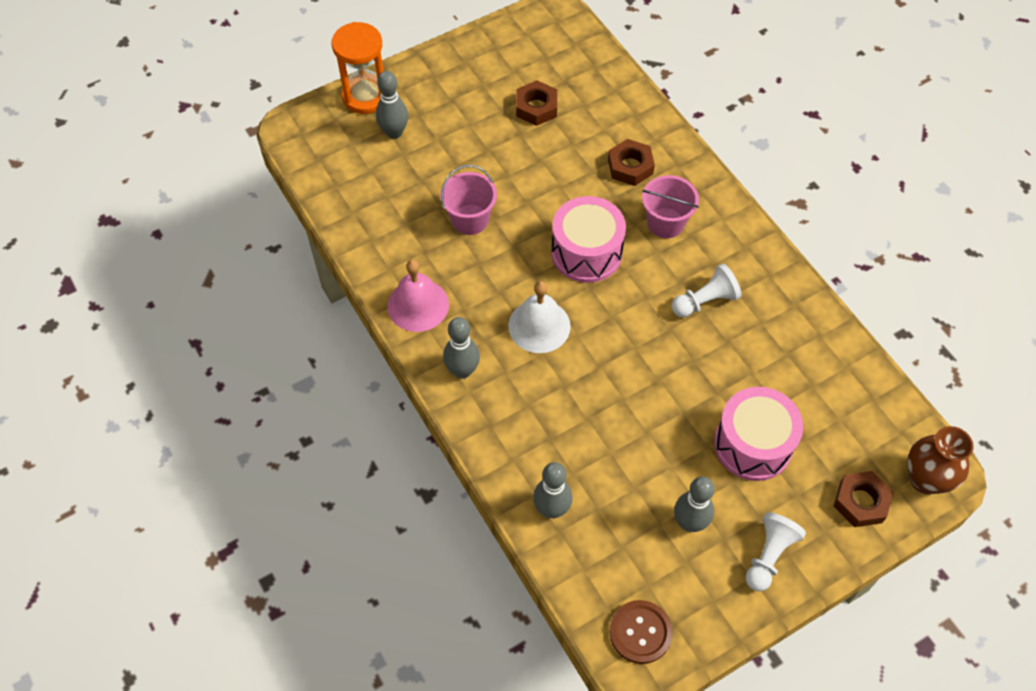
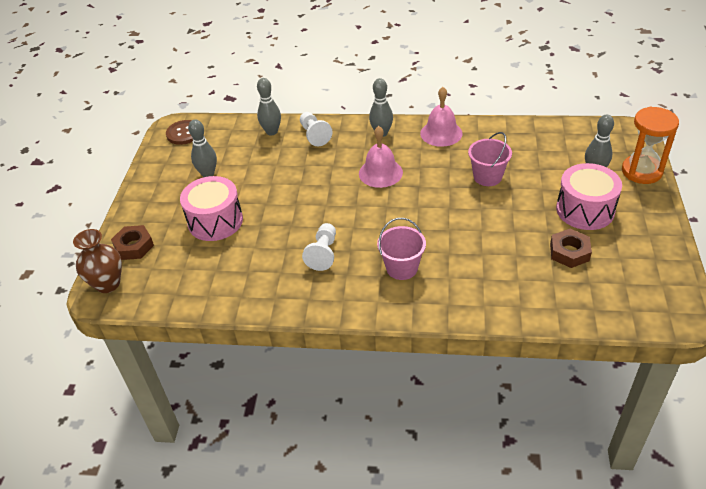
camera: 130 degrees right, 15 degrees down
(539, 326) = (380, 173): white bell -> pink bell
(586, 252) = (413, 216): pink drum -> pink drum (585, 210)
(630, 166) = (468, 276): brown nut -> none
(768, 556) = (158, 193): white pawn -> white pawn (314, 135)

